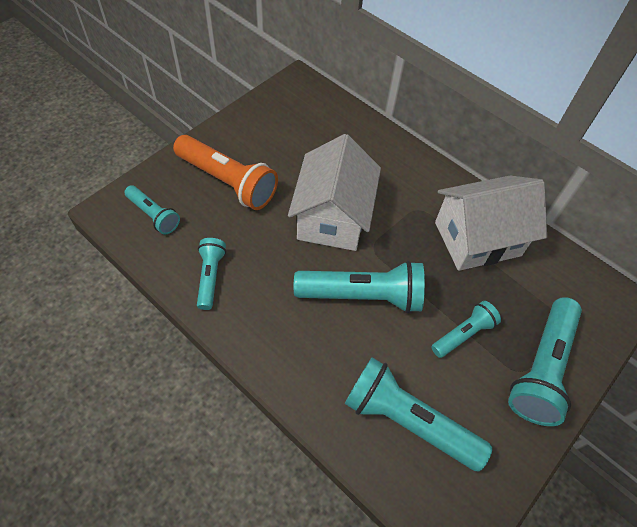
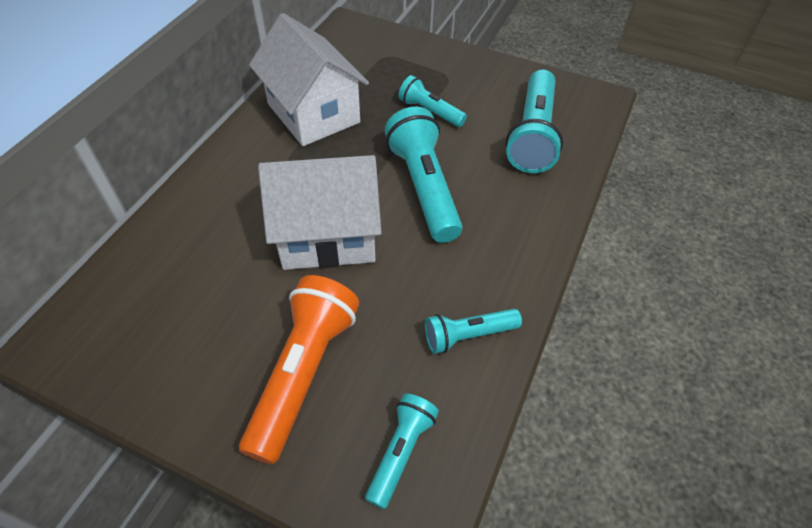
camera: 105 degrees left, 5 degrees down
(541, 368) = (438, 65): turquoise flashlight -> none

